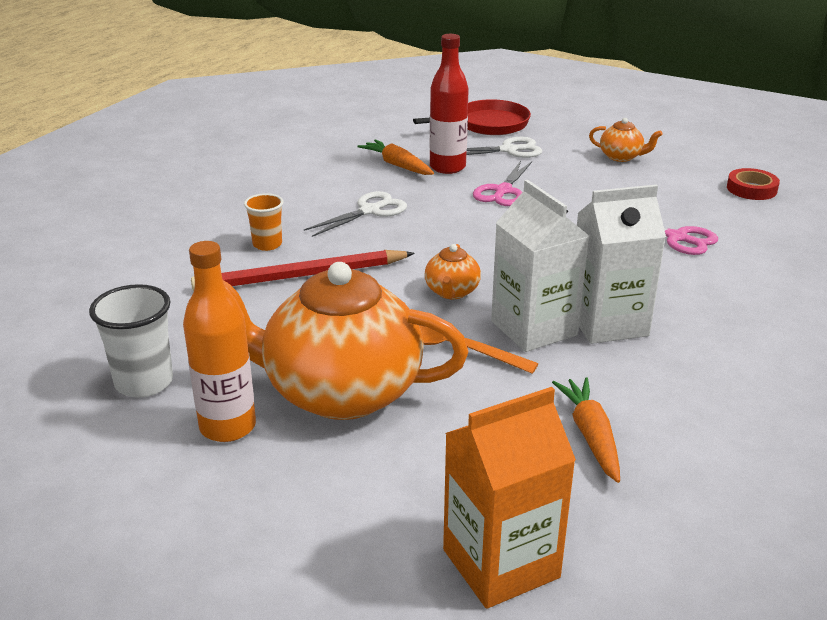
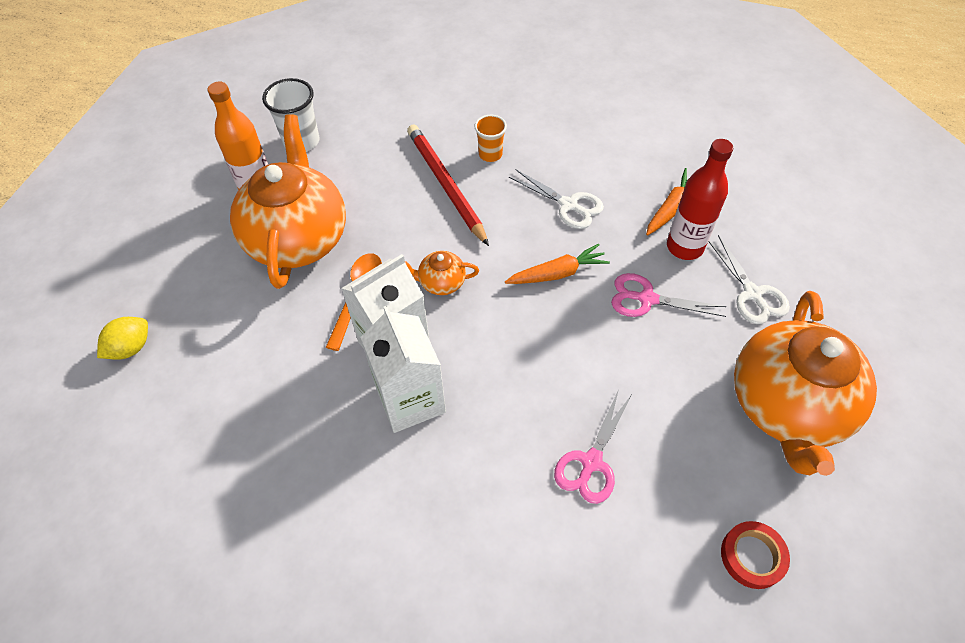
camera: 80 degrees right, 25 degrees up
(487, 124) = (816, 267): red pan -> none
(501, 563) = (131, 348): orange carton -> yellow lemon
(590, 435) = (254, 392): orange carrot -> orange carrot (557, 273)
(621, 157) = (786, 406): orange teapot -> orange teapot, size x2.39

